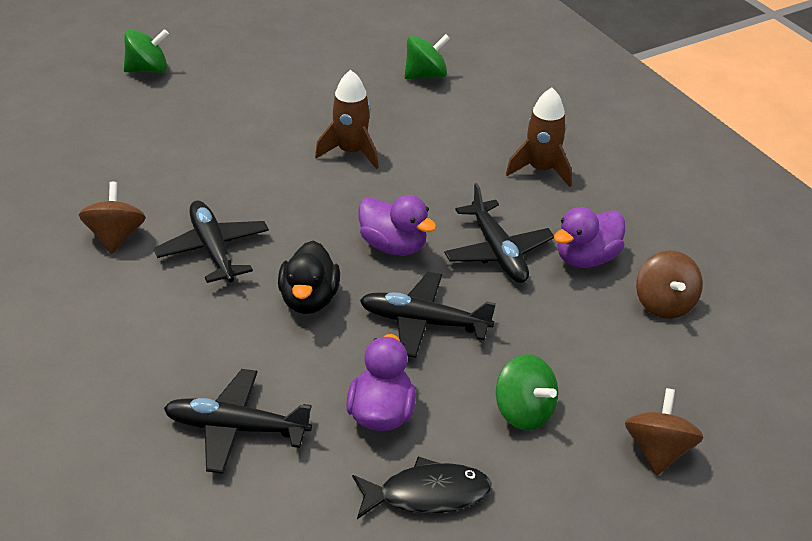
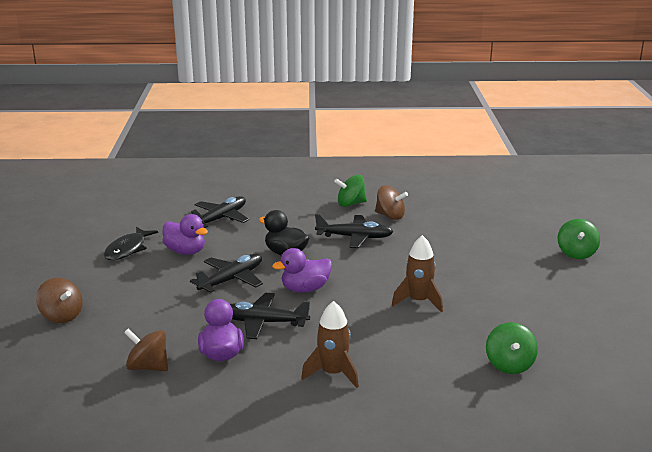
camera: 120 degrees right, 15 degrees down
(524, 412) = (137, 287): green spinning top -> green spinning top (350, 204)

